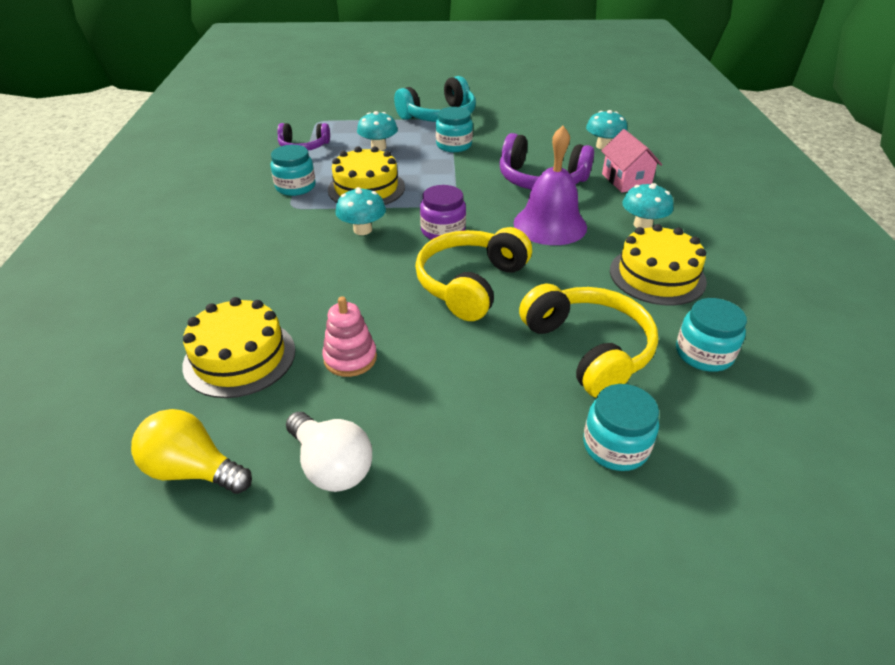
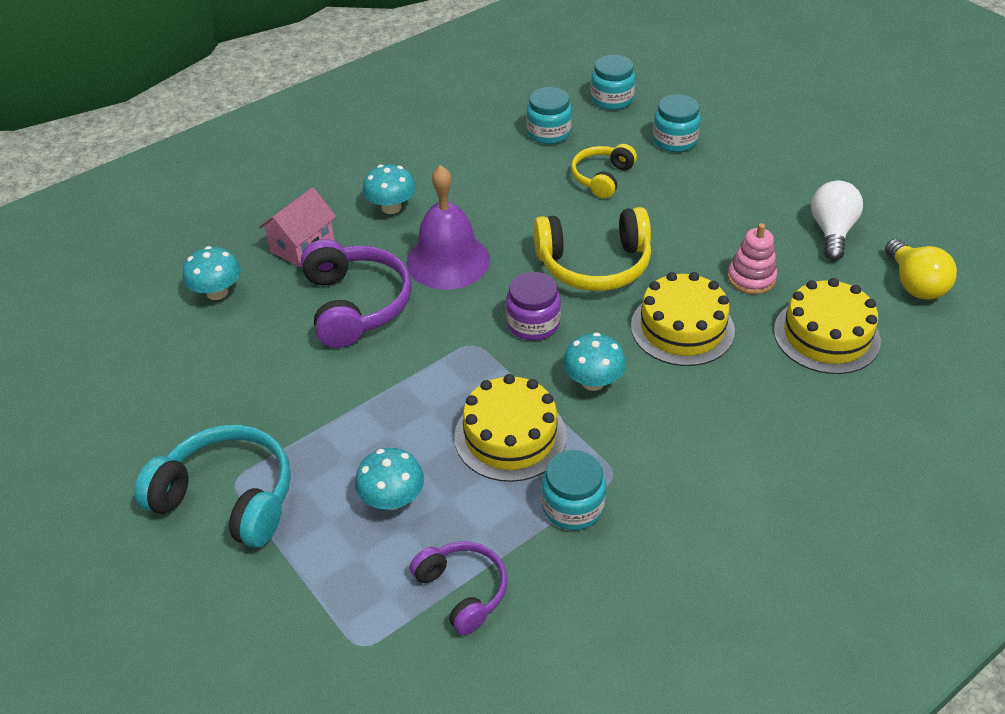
camera: 125 degrees left, 5 degrees up
(454, 145) = (321, 424): turquoise jar -> turquoise jar (612, 99)
(589, 349) = (602, 177): yellow headphones -> yellow headphones, size x0.62
(657, 276) = (471, 176): yellow cake -> yellow cake (682, 328)

